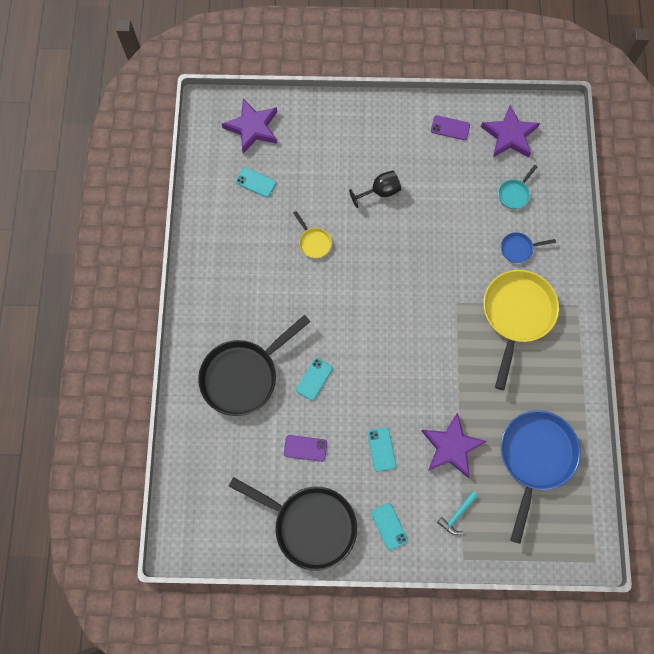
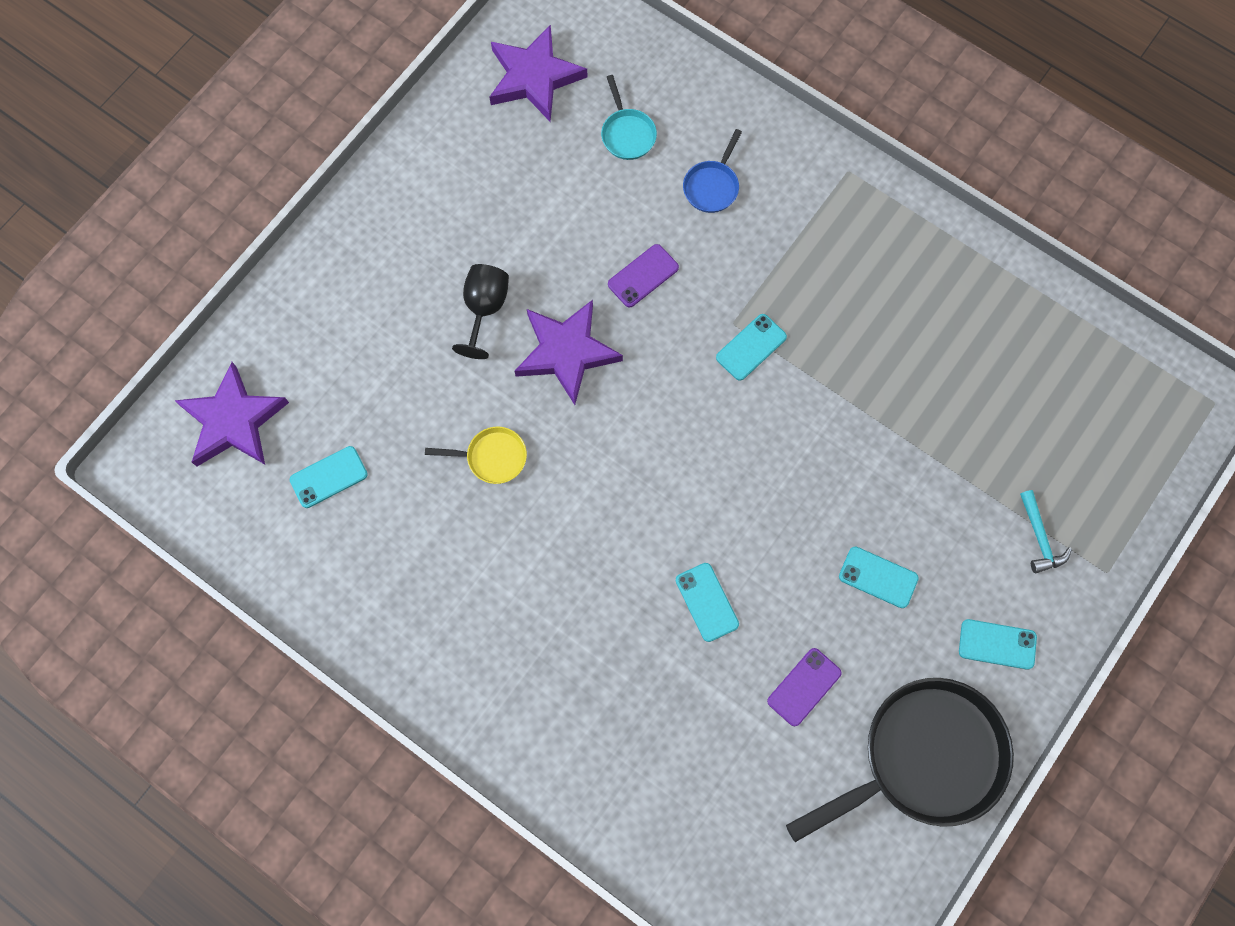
camera: 55 degrees left, 0 degrees up
(243, 375) = (628, 705): black pan -> none
(450, 128) = (460, 145): purple phone -> purple phone (643, 276)
(451, 319) = (751, 347): none -> turquoise phone
(451, 447) = (938, 478): purple star -> purple star (566, 352)
(516, 315) = (806, 257): yellow pan -> none
(535, 457) = (1025, 377): blue pan -> none

